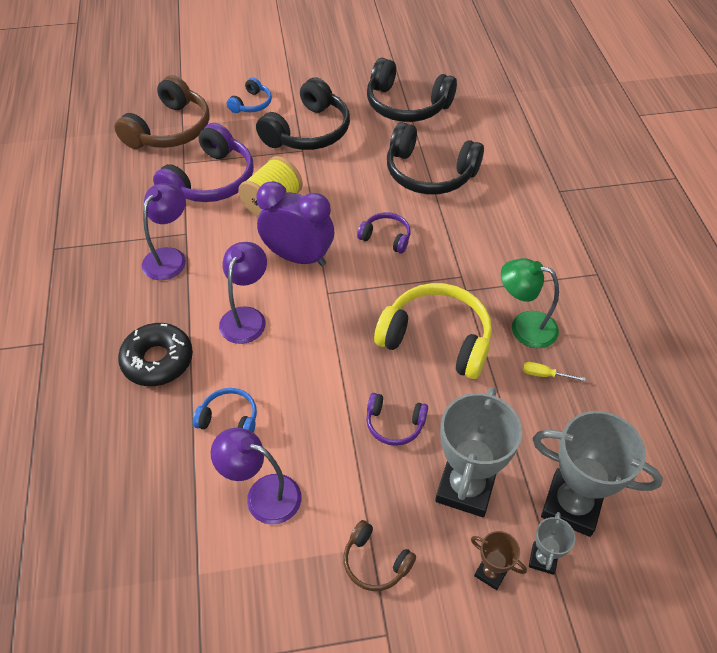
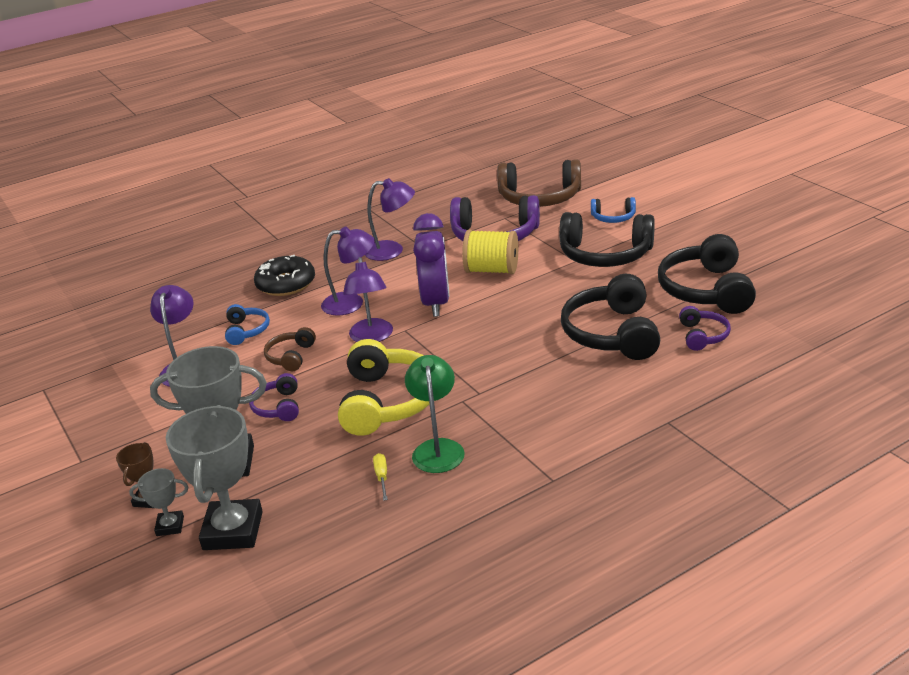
camera: 70 degrees right, 20 degrees down
(322, 320) = (371, 337): none -> purple lamp
(375, 562) = (141, 437): brown headphones -> brown headphones (291, 356)
(386, 237) = (497, 337): purple headphones -> purple headphones (702, 336)

